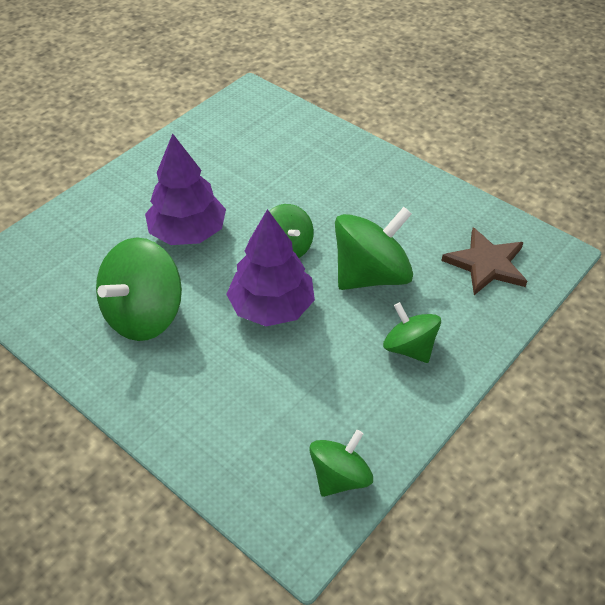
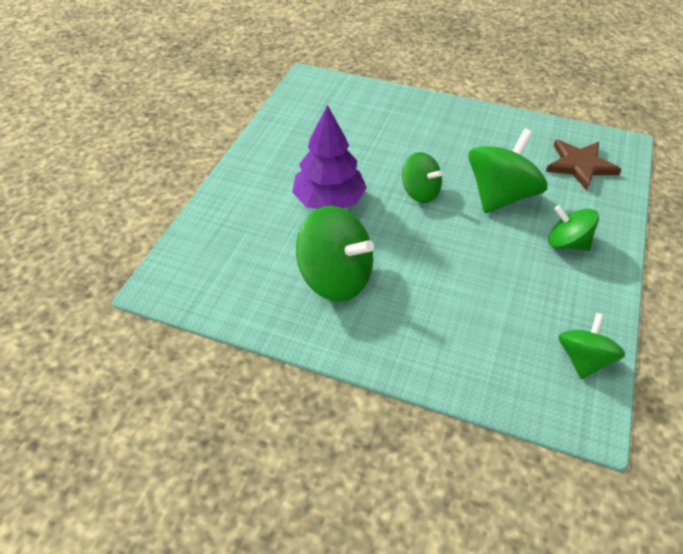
camera: 20 degrees left, 0 degrees up
(144, 315) = (336, 278): green spinning top -> green spinning top turned 75 degrees counterclockwise
(272, 307) = (439, 242): purple tree -> none

